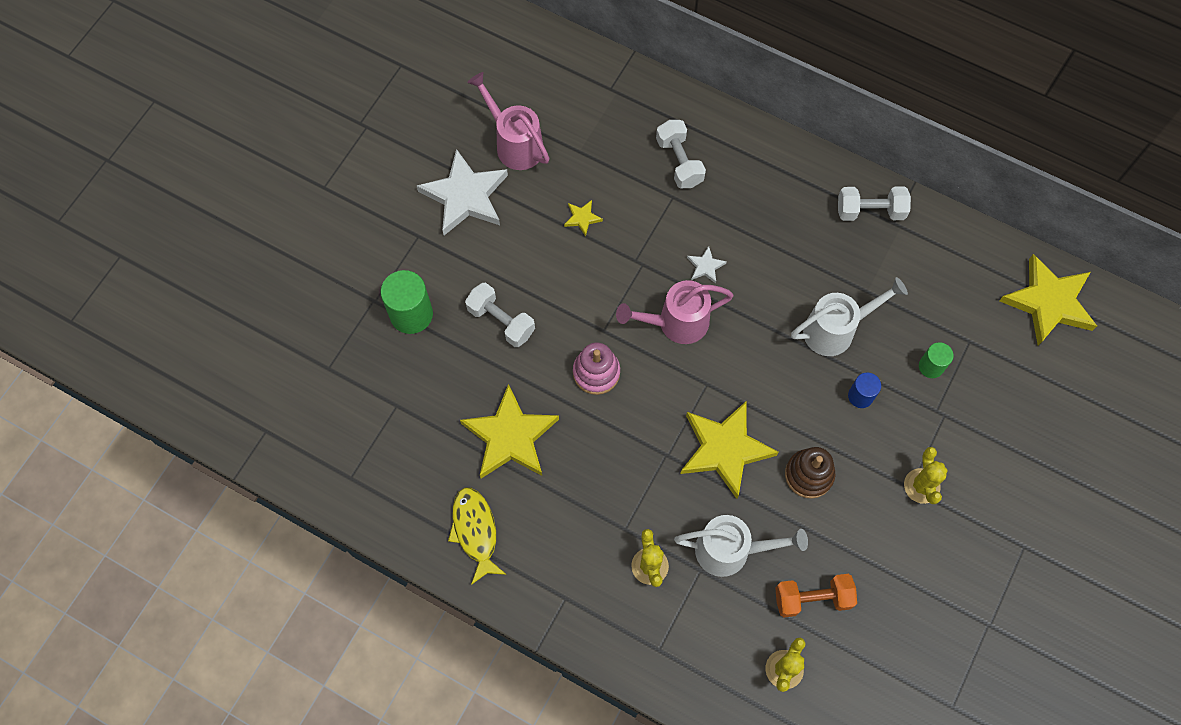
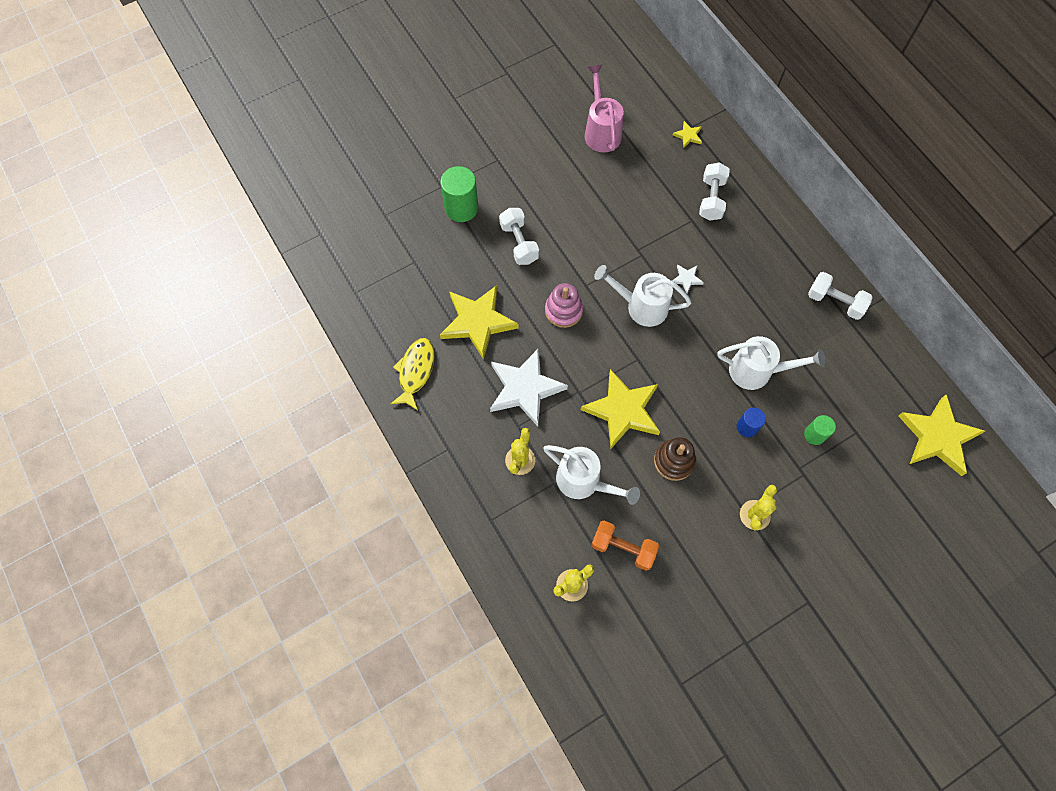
camera: 30 degrees right, 0 degrees up
(465, 196) = (546, 149): white star -> white star (525, 389)
(582, 218) = (618, 203): yellow star -> yellow star (688, 136)
(675, 323) = (640, 306): pink watering can -> white watering can

